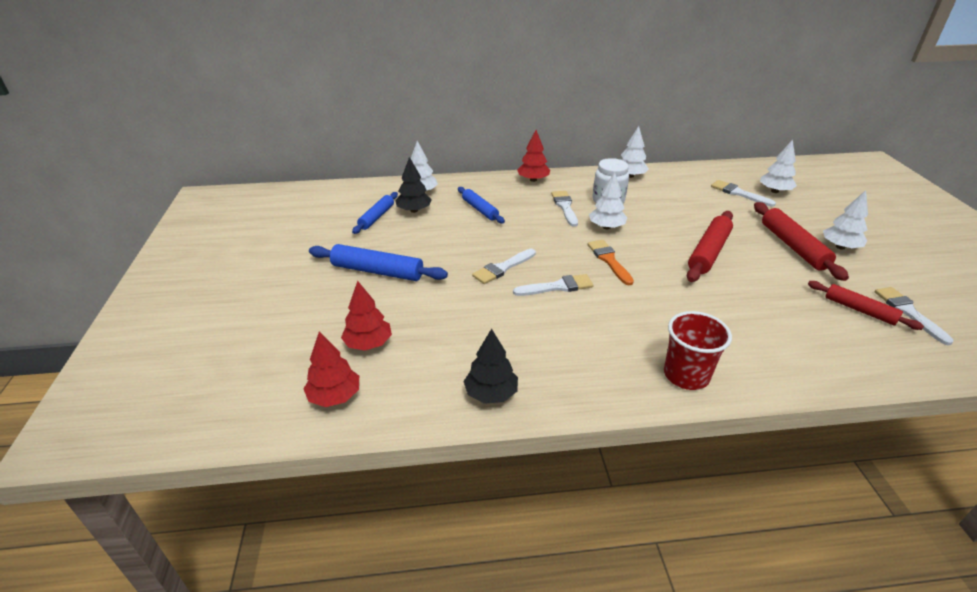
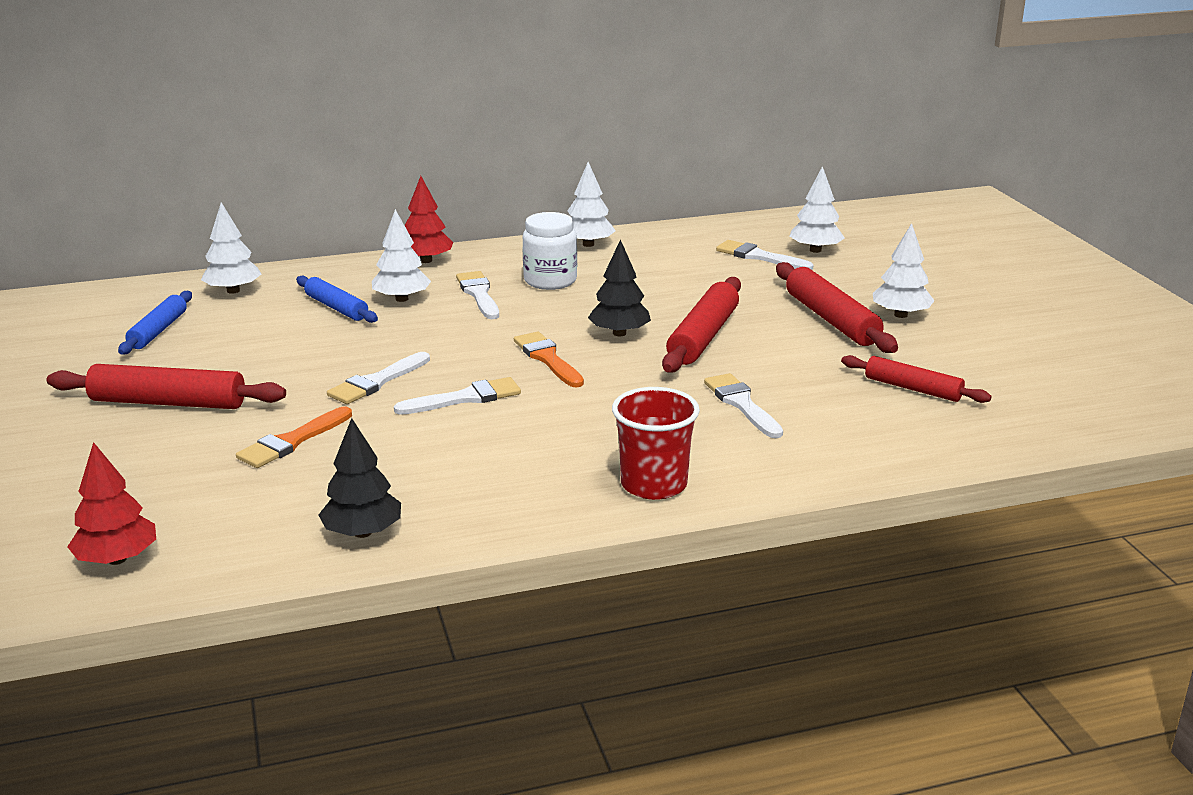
camera: 10 degrees left, 10 degrees down
(368, 344) = (163, 493): red tree -> none
(377, 271) = (168, 402): blue rolling pin -> red rolling pin
(414, 210) = (223, 317): black tree -> black tree (619, 333)
(449, 310) = (292, 441): none -> orange brush
(606, 227) = (545, 316): white tree -> white tree (401, 299)
(908, 312) = (980, 385): white brush -> white brush (741, 404)

